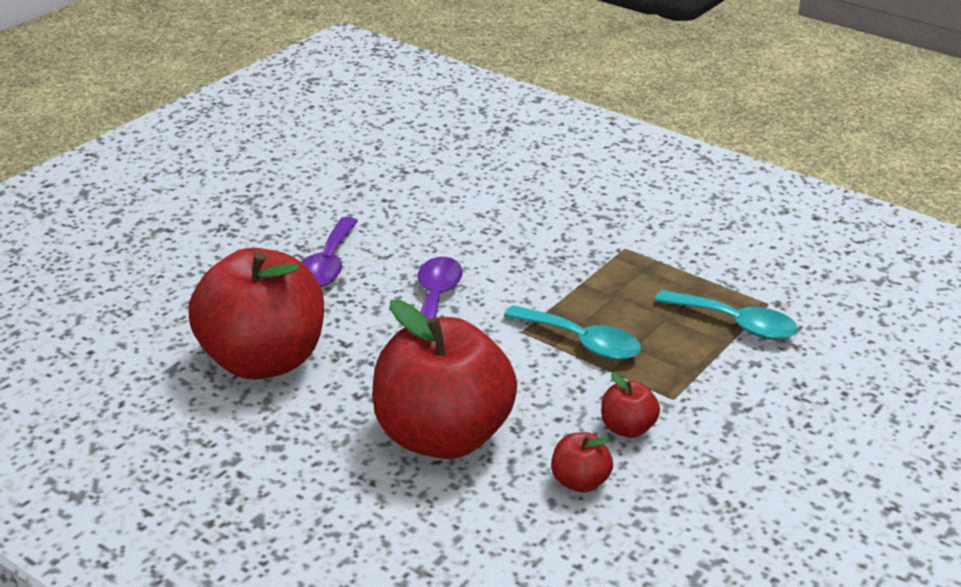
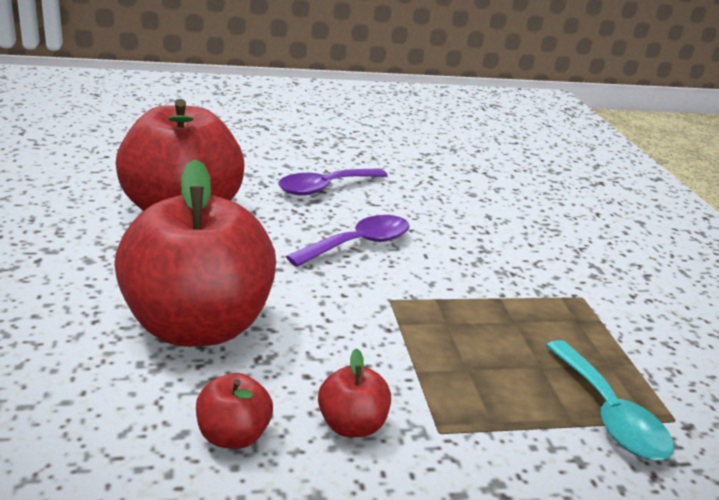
camera: 40 degrees right, 5 degrees down
(582, 342) = (427, 336): turquoise spoon -> none

